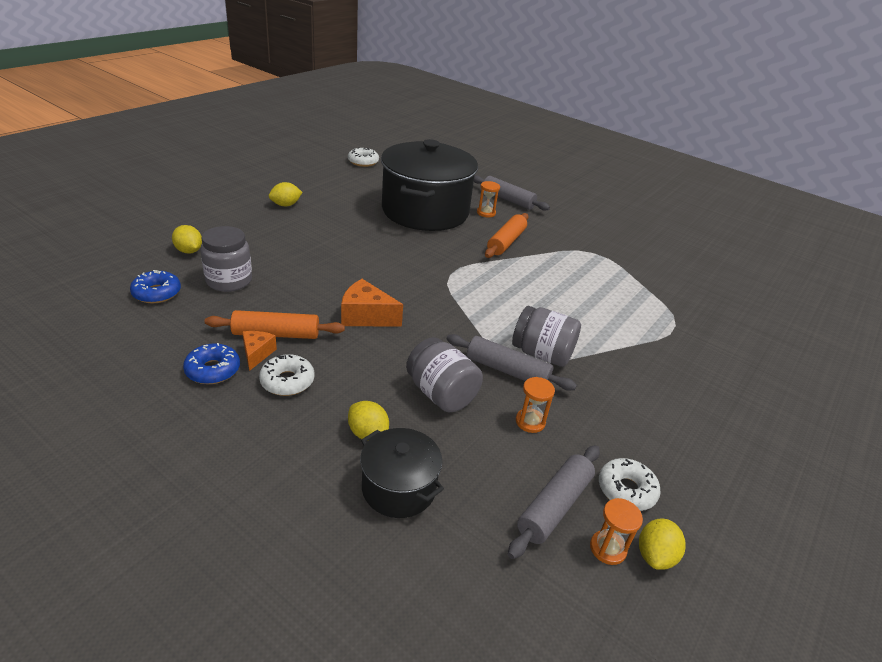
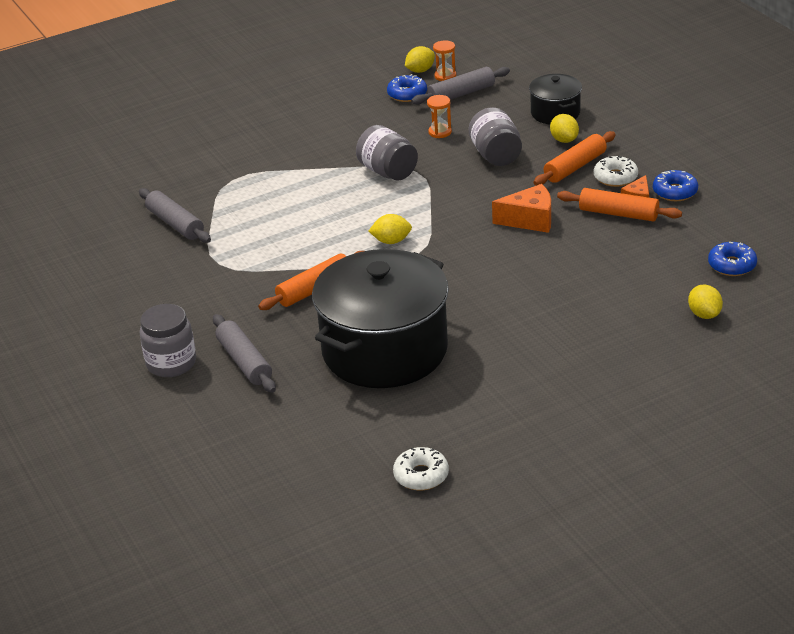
camera: 150 degrees left, 0 degrees up
(229, 281) = (659, 271): grey jar -> grey jar (171, 363)
(286, 205) = (577, 380): yellow lemon -> yellow lemon (391, 241)
(340, 390) = (575, 167): none -> orange rolling pin
(366, 316) = (530, 220): orange cheese -> orange cheese turned 45 degrees counterclockwise
(486, 213) = (300, 339): orange hourglass -> none
(507, 370) = (429, 164): grey rolling pin -> grey rolling pin (175, 224)
(626, 490) = (407, 94): white donut -> blue donut

